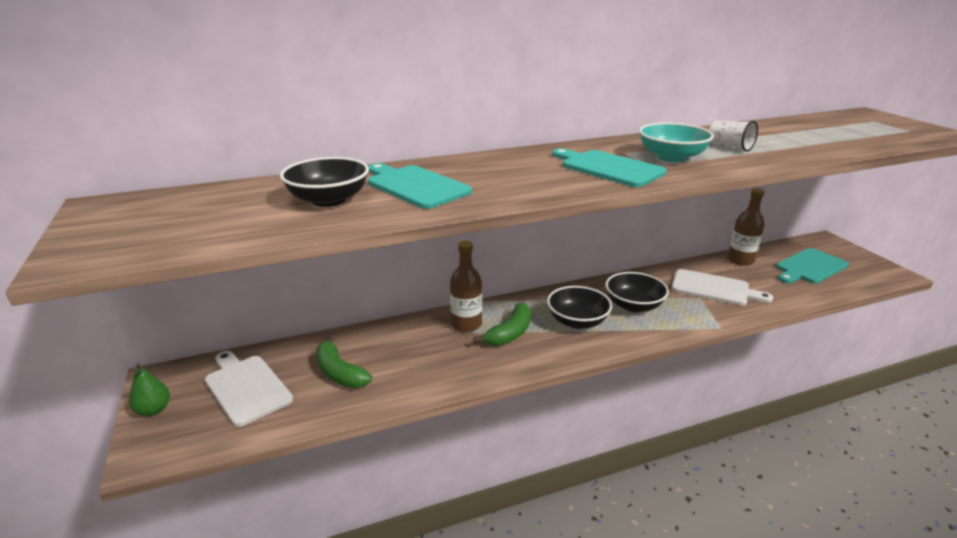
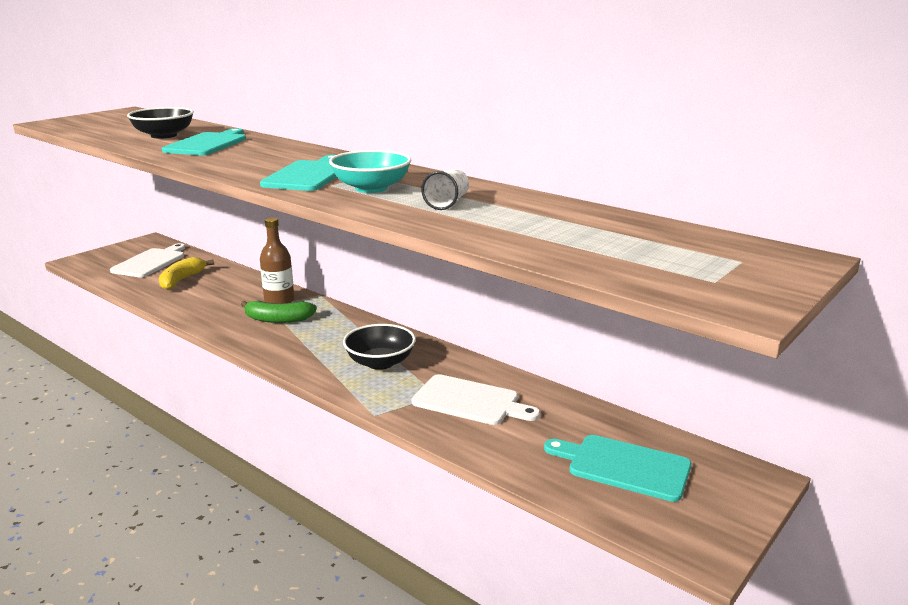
camera: 60 degrees right, 5 degrees down
(154, 410) = (117, 250): green pear -> none
(339, 373) = (181, 280): green banana -> yellow banana
(577, 321) = (322, 342): black bowl -> none
(713, 288) = (470, 401): white cutting board -> white cutting board turned 60 degrees counterclockwise
(740, 260) = (577, 411): brown bottle -> none

